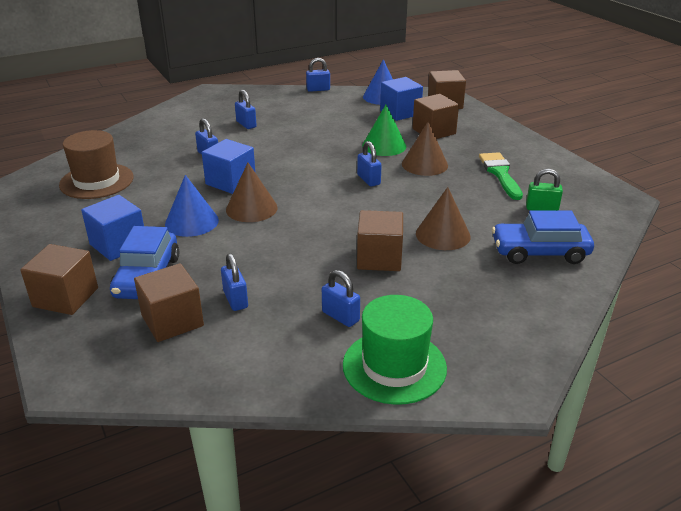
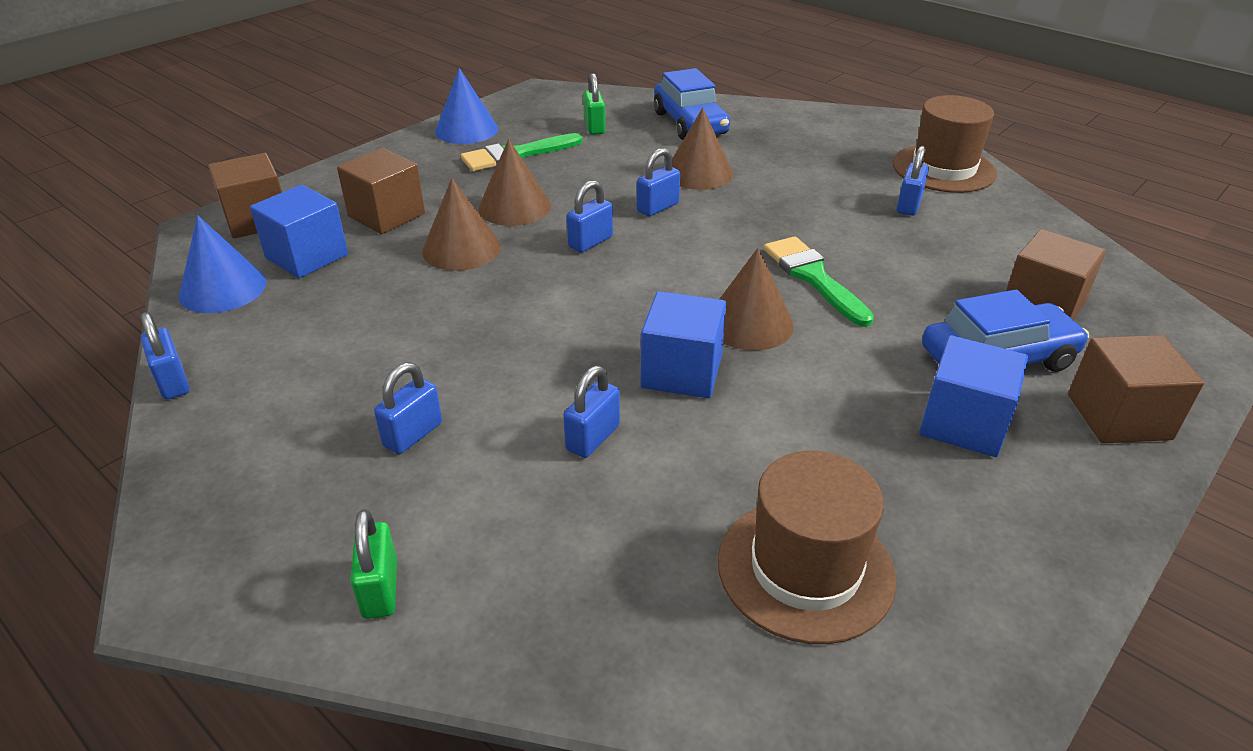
camera: 110 degrees left, 5 degrees up
(177, 115) = (380, 589): none -> green padlock
(192, 222) = (835, 370): blue cone -> blue cone (466, 130)
(235, 299) = (957, 274): blue padlock -> blue padlock (657, 207)
(277, 241) = (813, 277): none -> green brush
(379, 258) = (783, 202): brown cube -> none
(384, 146) = (461, 249): green cone -> brown cone
(394, 366) = (943, 169): green hat -> brown hat

